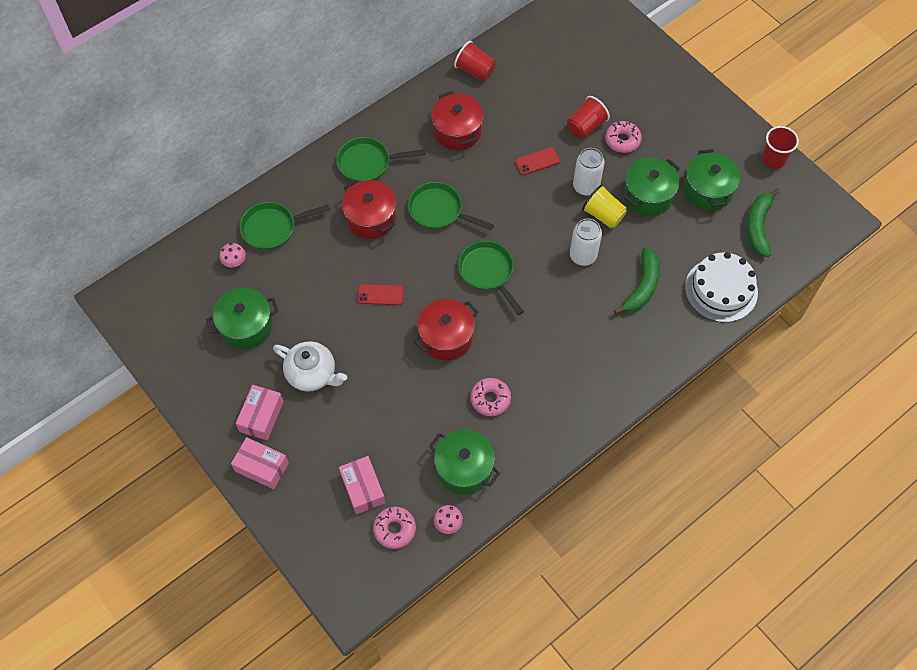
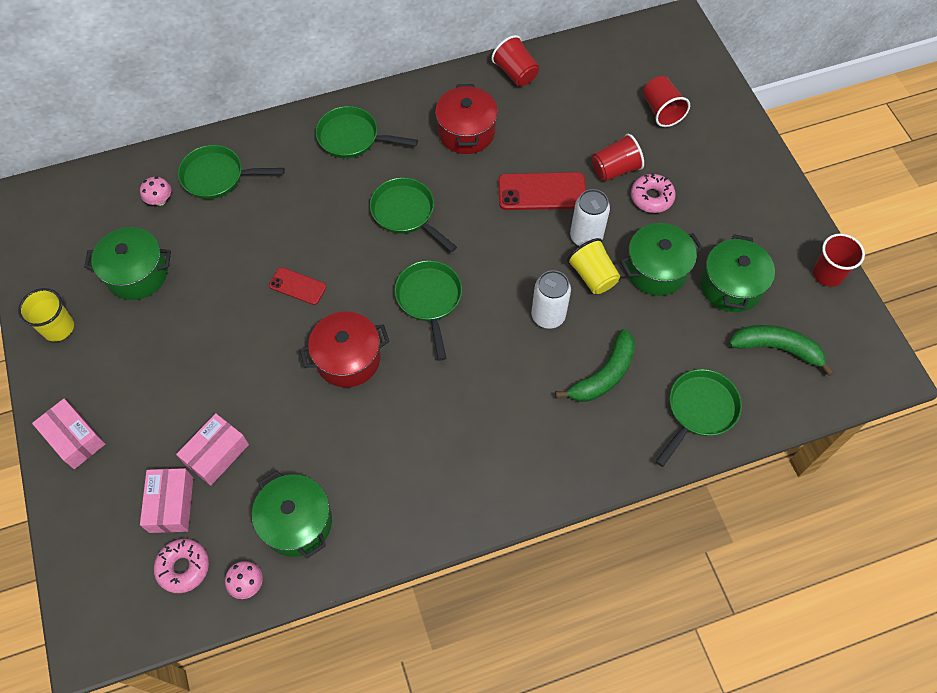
camera: 20 degrees right, 0 degrees up
(203, 388) = (58, 328): none -> yellow cup
(261, 416) = (103, 380): pink box -> pink box (216, 454)
(312, 374) = (181, 351): white teapot -> none
(371, 218) = (327, 198): red pot -> none
(490, 399) = (365, 449): pink donut -> none
(537, 161) = (542, 192): red phone -> red phone, size x1.69
(602, 68) = (661, 111): none -> red cup
(721, 290) = (699, 410): white cake -> green pan
(758, 226) = (777, 348): green banana -> green banana turned 75 degrees clockwise

